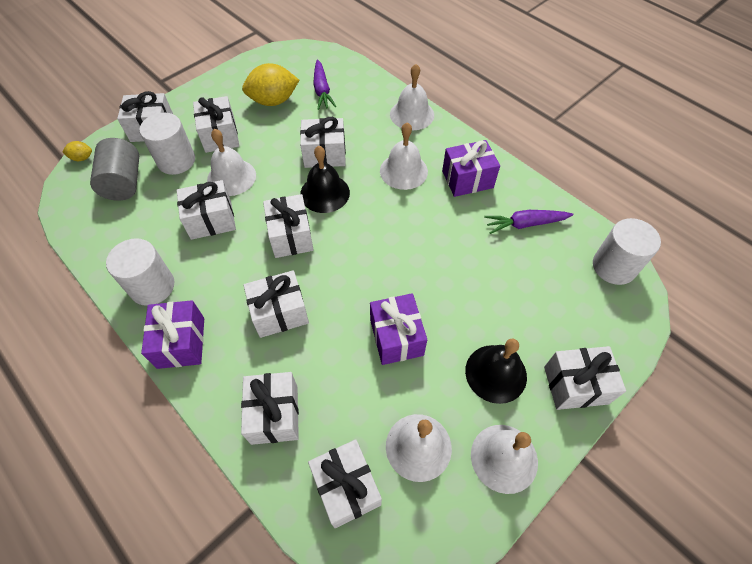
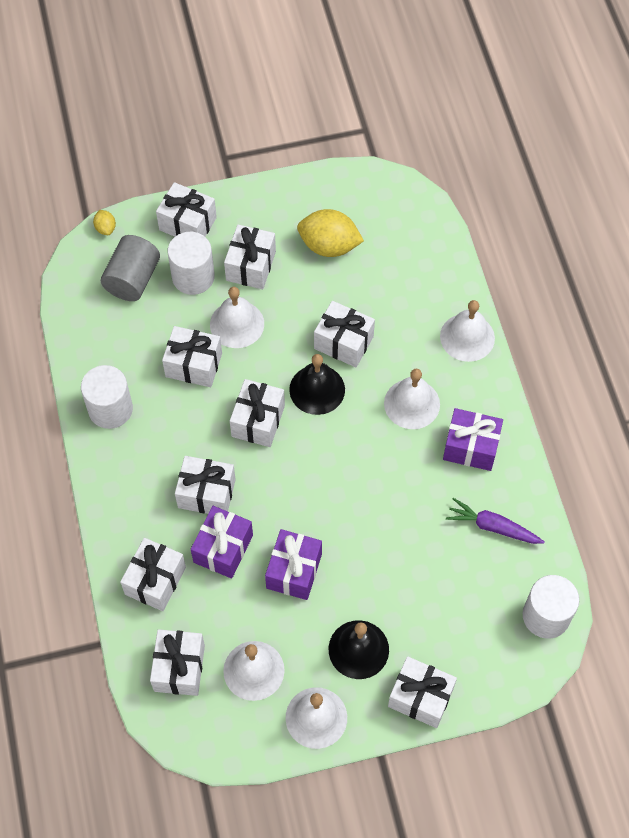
camera: 30 degrees right, 5 degrees up
(82, 158) = (105, 228): yellow lemon -> yellow lemon turned 45 degrees clockwise
(181, 342) = (111, 477): purple gift -> purple gift (223, 548)
(322, 90) = (389, 256): purple carrot -> none

